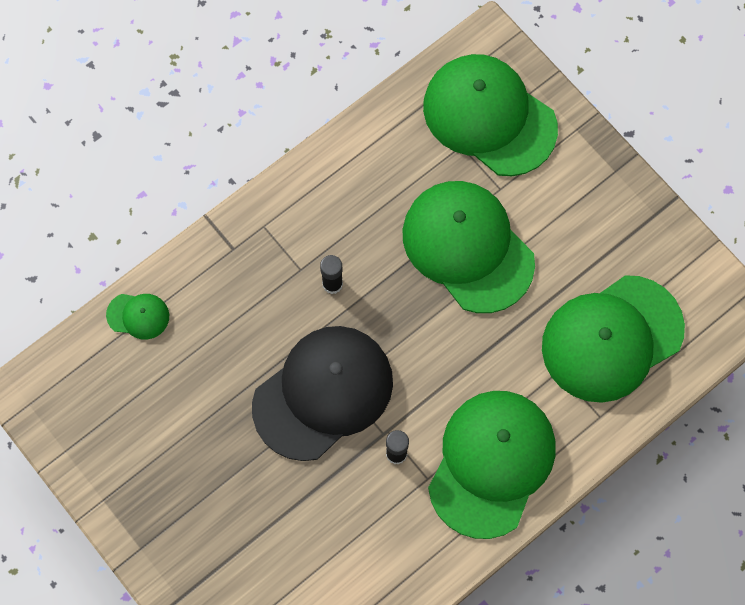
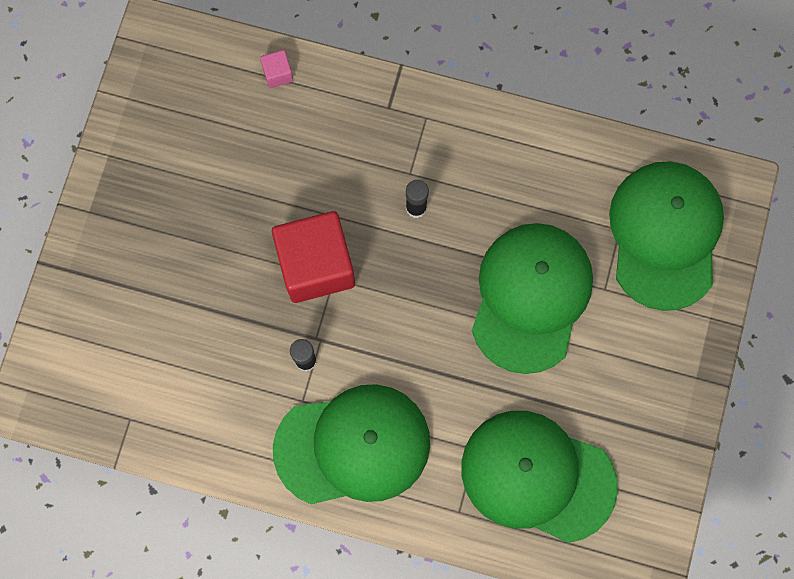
camera: 55 degrees right, 5 degrees up
(138, 315) = (278, 74): green cap -> pink cube
(323, 393) = (316, 265): black cap -> red cube

